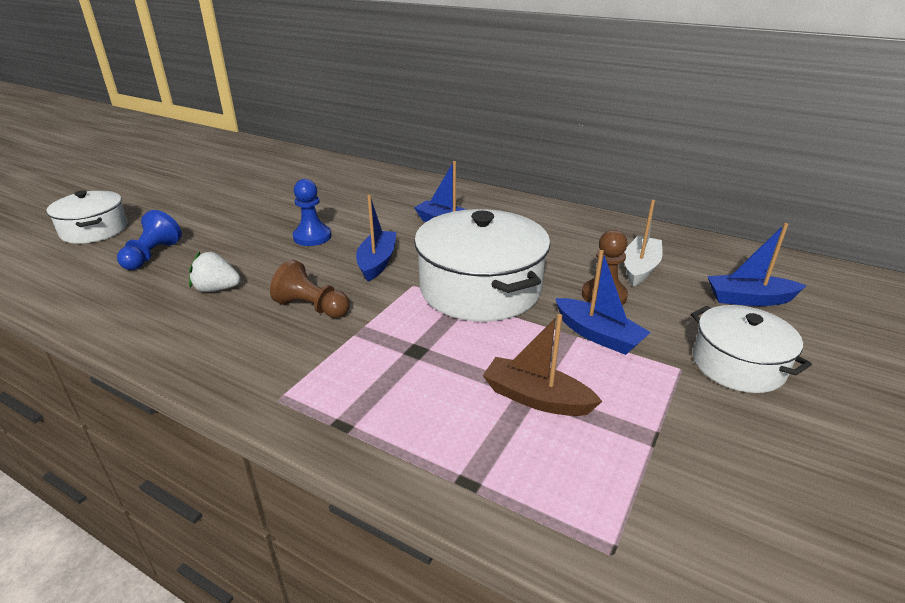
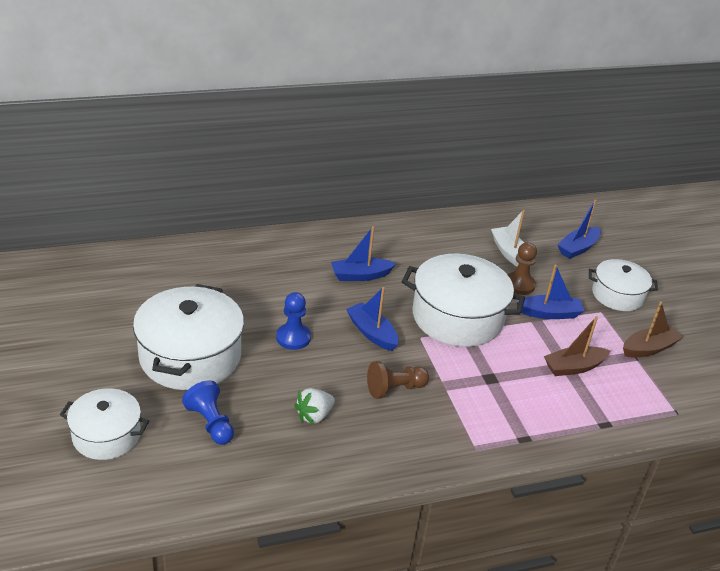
camera: 50 degrees left, 5 degrees up
(228, 216) = (190, 356): none -> white pot
(694, 444) = (648, 348): none -> brown boat

